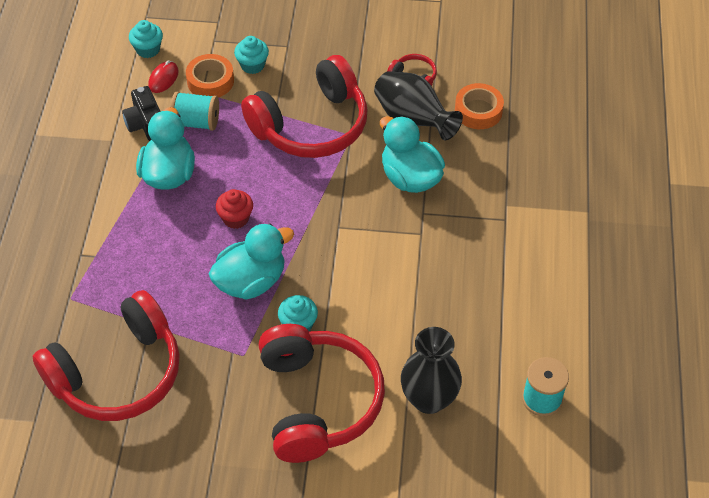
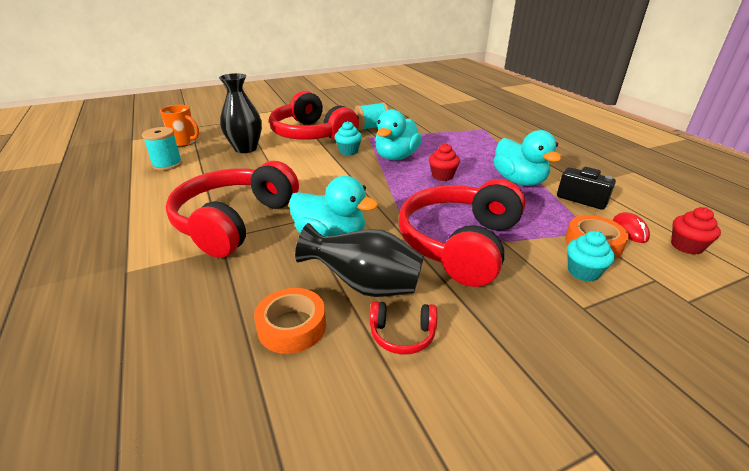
camera: 150 degrees right, 20 degrees down
(118, 373) = (424, 119): red headphones -> red headphones (235, 221)
(148, 49) = (686, 246): turquoise cupcake -> red cupcake
(196, 122) = (552, 212): turquoise spool -> turquoise spool (371, 127)
(511, 466) = (184, 142): none -> orange mug

